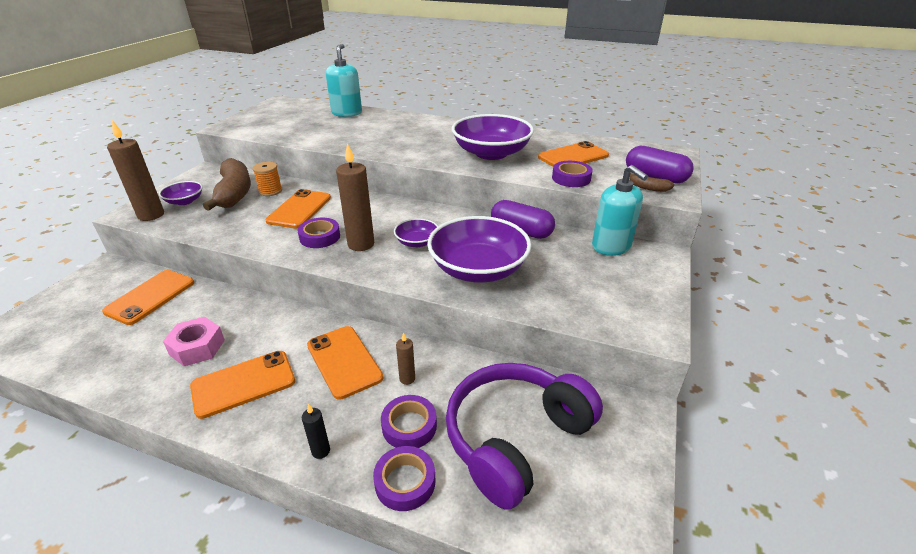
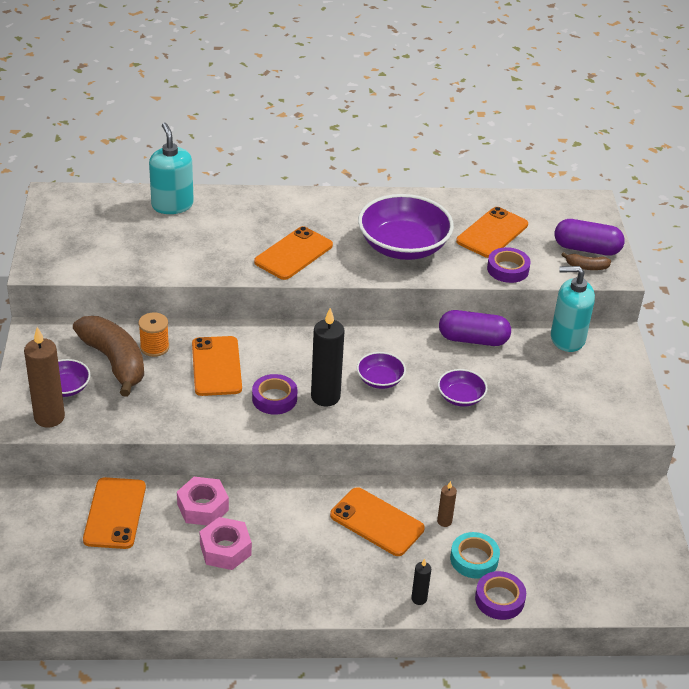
camera: 25 degrees left, 5 degrees up
(216, 309) = (203, 507): none -> pink nut
(243, 384) = (304, 568): orange phone -> orange phone (293, 254)
(361, 244) = (325, 397): brown candle -> black candle
(409, 426) = (474, 559): purple tape -> turquoise tape
(478, 269) = (460, 397): purple bowl -> purple bowl, size x0.49
(515, 438) = (561, 543): purple headphones -> none
(611, 246) = (567, 338): turquoise soap dispenser -> turquoise soap dispenser turned 150 degrees clockwise

